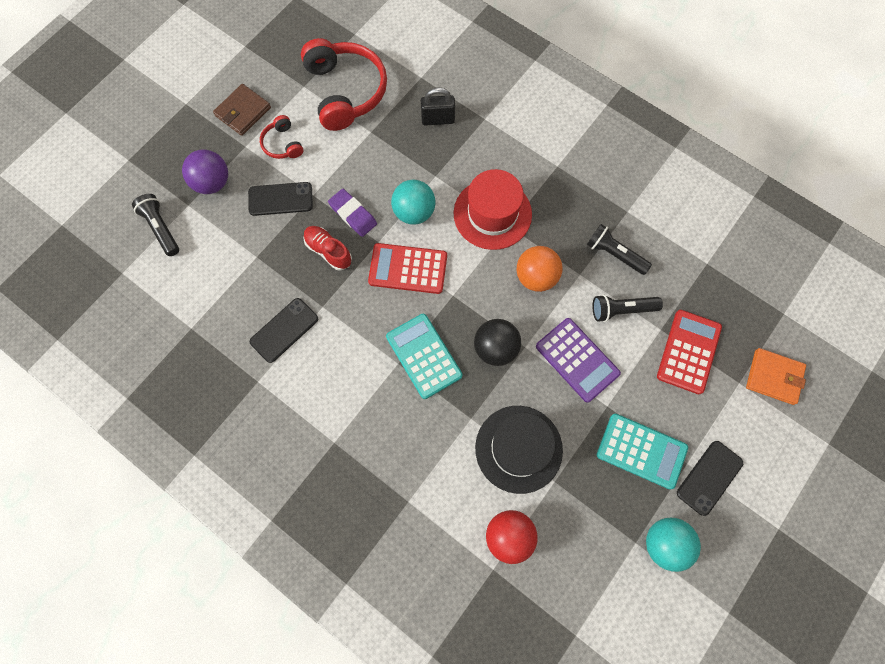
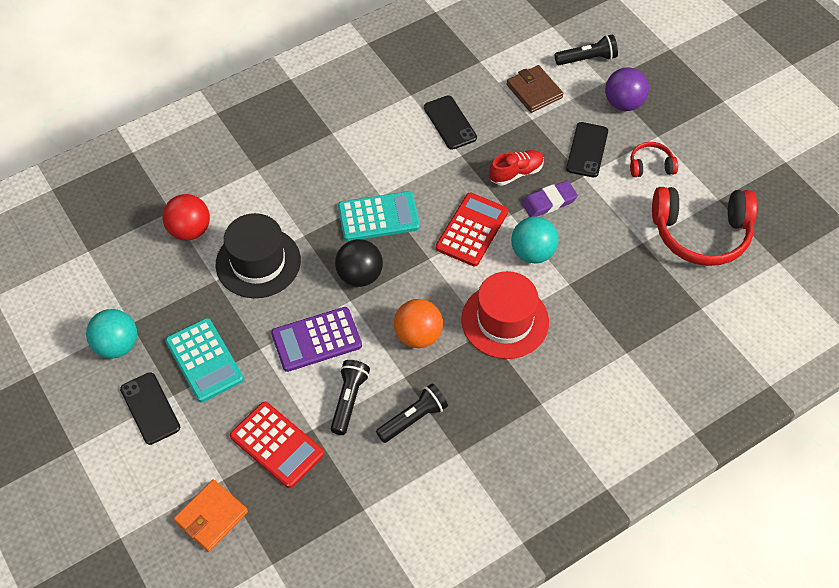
camera: 110 degrees right, 15 degrees down
(243, 112) = (700, 143): brown wallet -> brown wallet (534, 91)
(438, 119) = (639, 307): black padlock -> none
(641, 451) = (204, 360): turquoise calculator -> turquoise calculator turned 75 degrees counterclockwise

